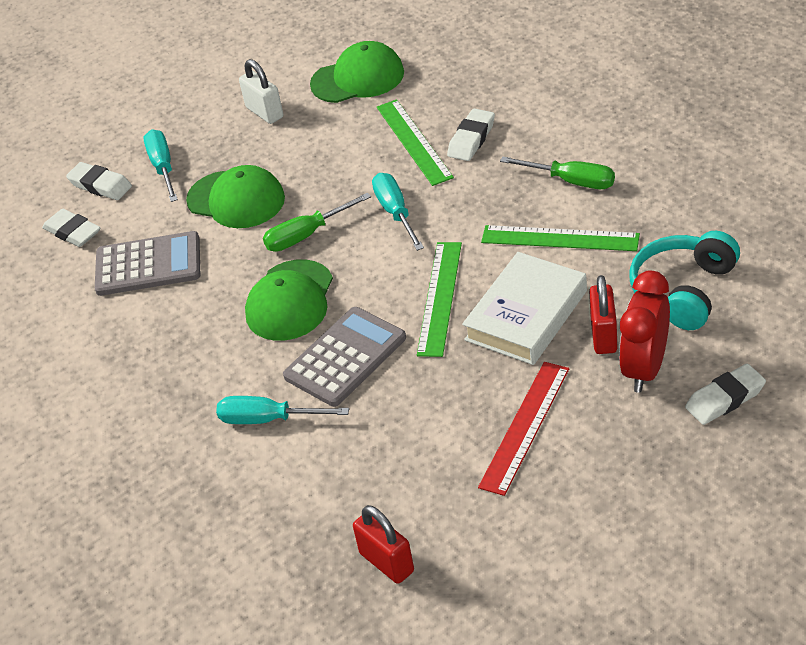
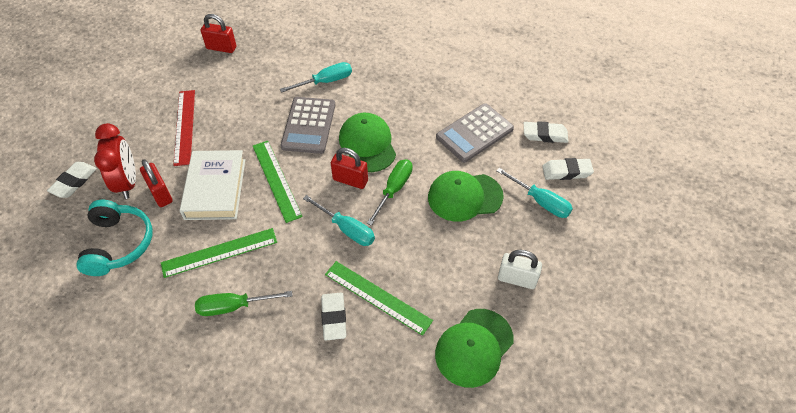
camera: 140 degrees right, 10 degrees up
(348, 264) = (350, 180): none -> red padlock

